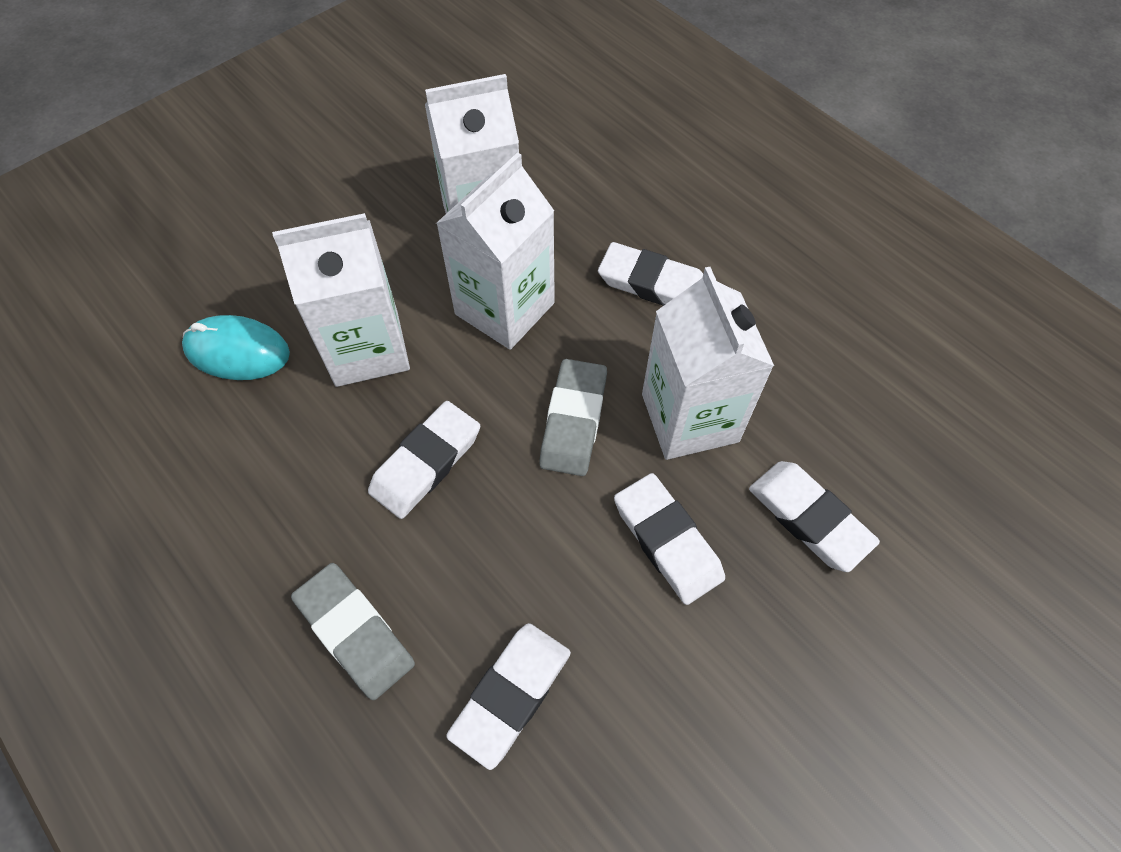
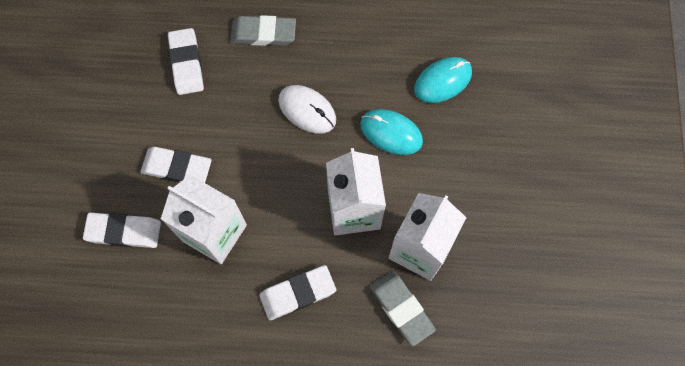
camera: 135 degrees right, 10 degrees up
(367, 348) = (391, 133): white carton -> turquoise mouse
(426, 462) = (307, 110): white eraser -> white mouse
(573, 421) = (265, 184): grey eraser -> grey eraser (401, 308)

